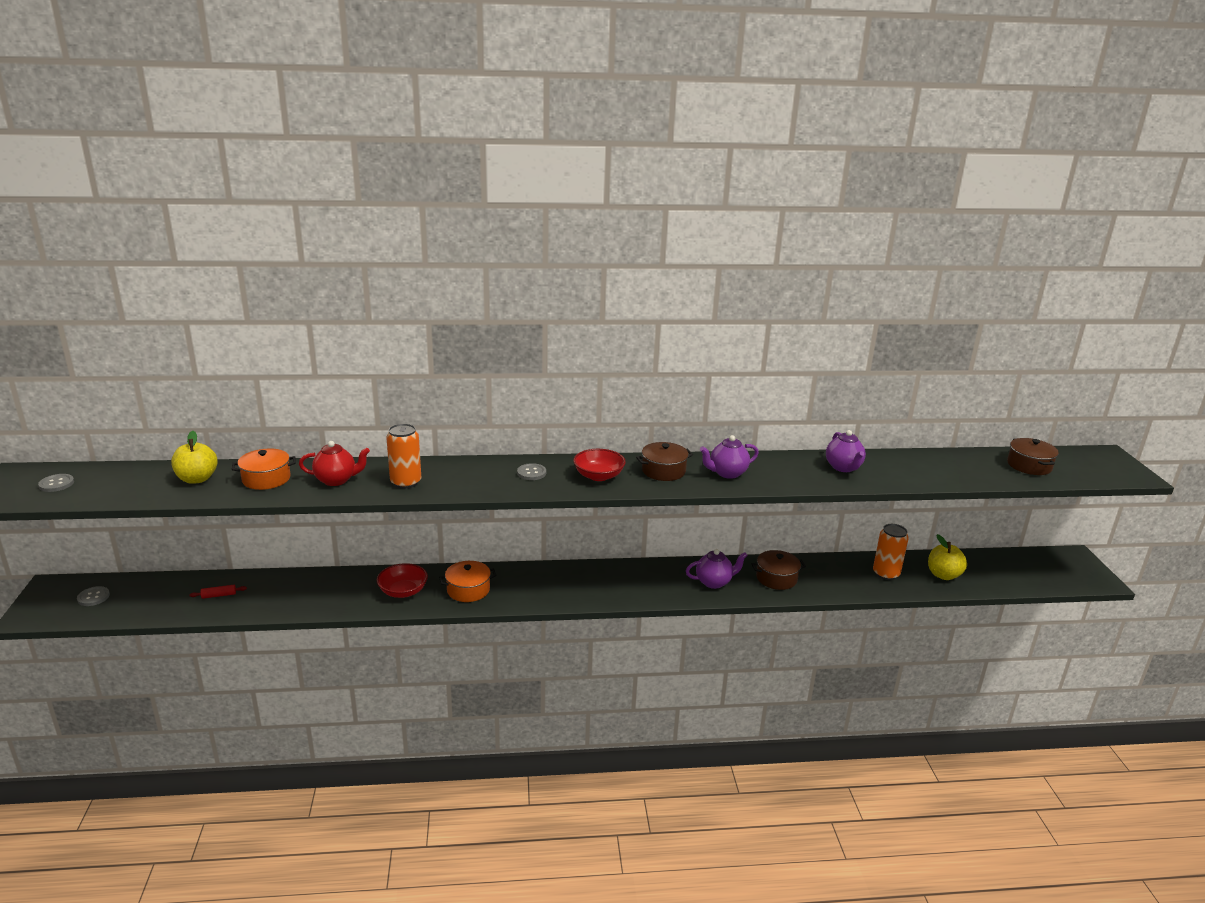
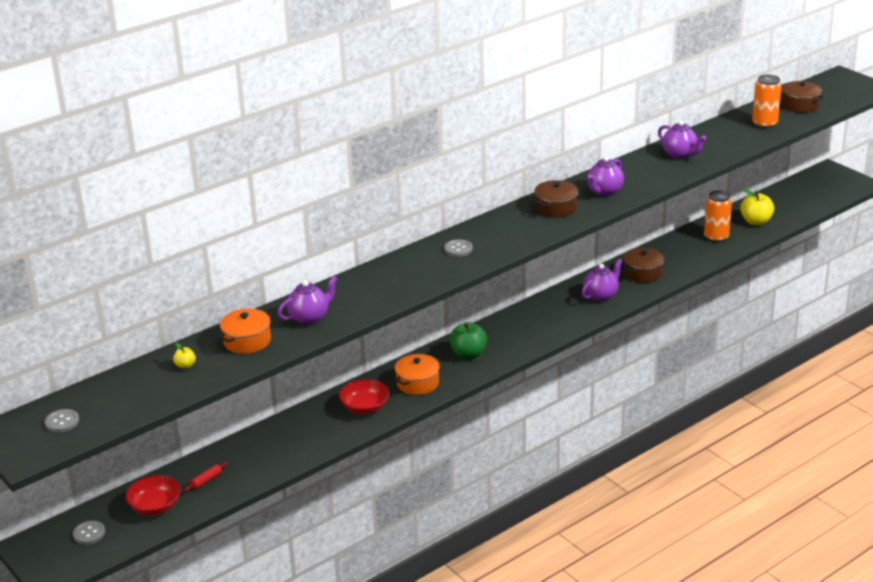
camera: 30 degrees left, 5 degrees up
(197, 479) = (185, 365): yellow apple -> yellow apple, size x0.50
(336, 480) = (309, 318): red teapot -> purple teapot
(406, 482) = (370, 296): orange can -> orange can (764, 124)
(538, 584) = (468, 354): none -> green apple
(598, 476) = (513, 231): red bowl -> red bowl (155, 506)

